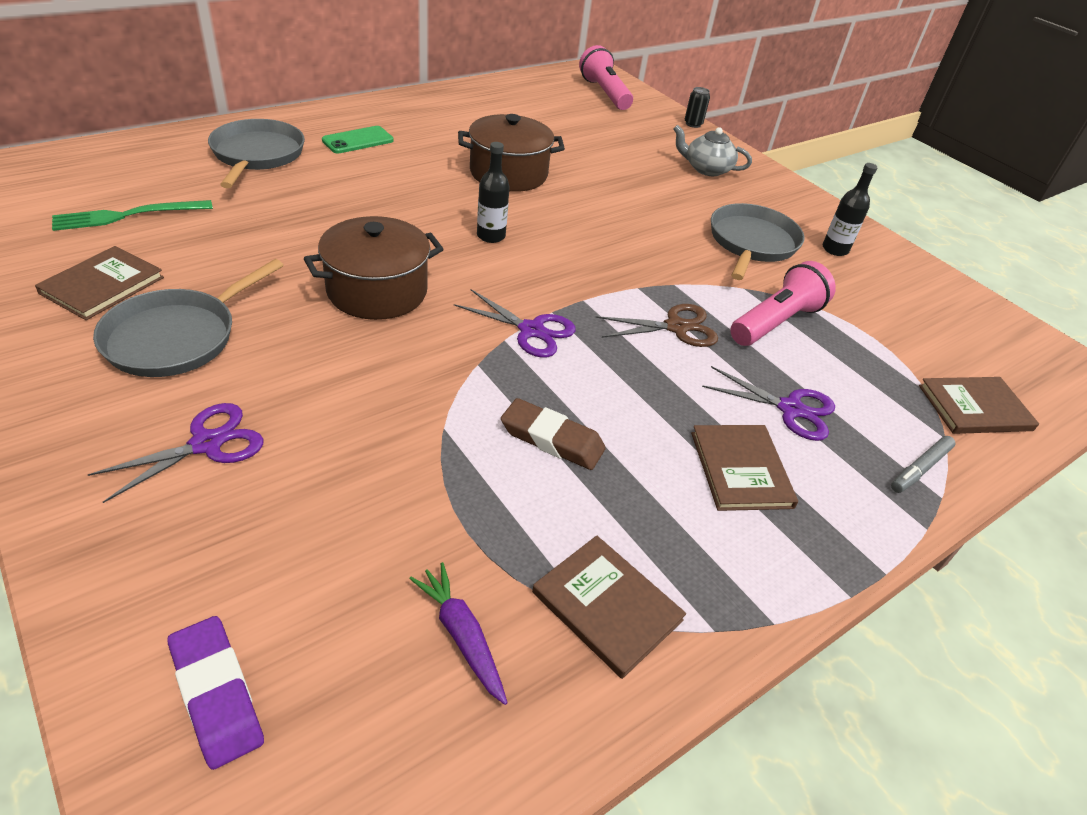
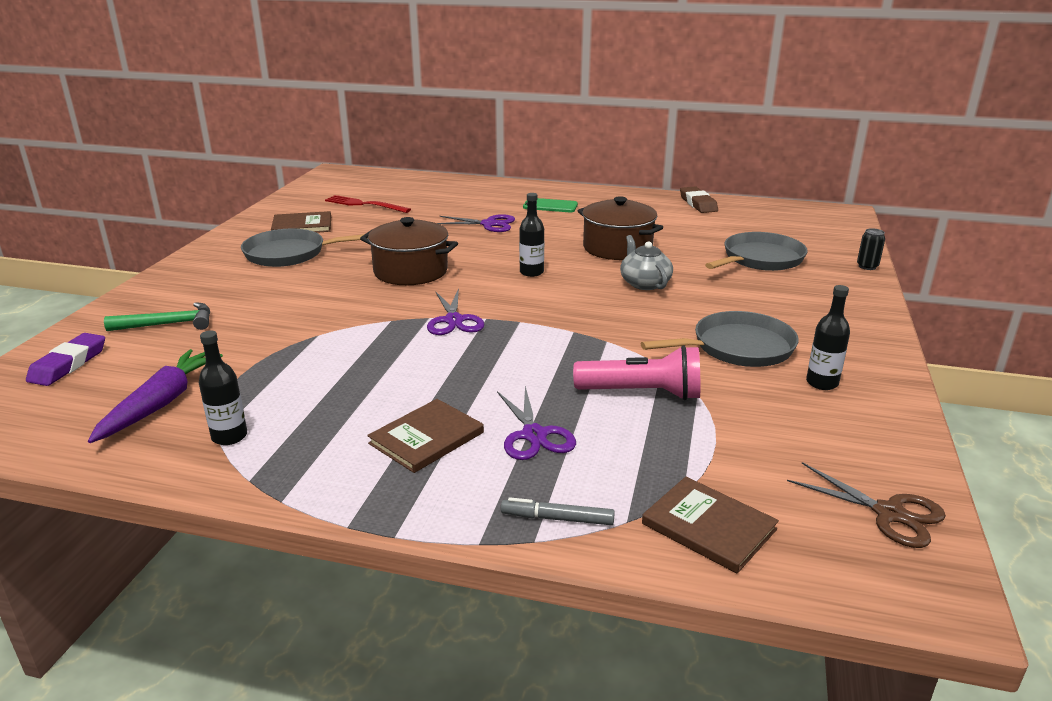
camera: 55 degrees right, 15 degrees down
(127, 215) = (364, 204): green fork -> red fork
(207, 444) = (222, 293): purple scissors -> purple scissors (489, 224)
(230, 535) = (168, 324): none -> green hammer
(257, 155) = (477, 198): grey pan -> grey pan (760, 259)
(461, 635) = (161, 403): purple carrot -> purple carrot, size x1.56
(552, 439) = (356, 366): brown eraser -> brown eraser (698, 204)
(604, 93) = (816, 227): pink flashlight -> none
(607, 606) = (229, 436): brown book -> black bottle
(676, 327) = (552, 360): brown scissors -> brown scissors (889, 513)
(706, 169) = (808, 295): grey teapot -> grey teapot (644, 283)

